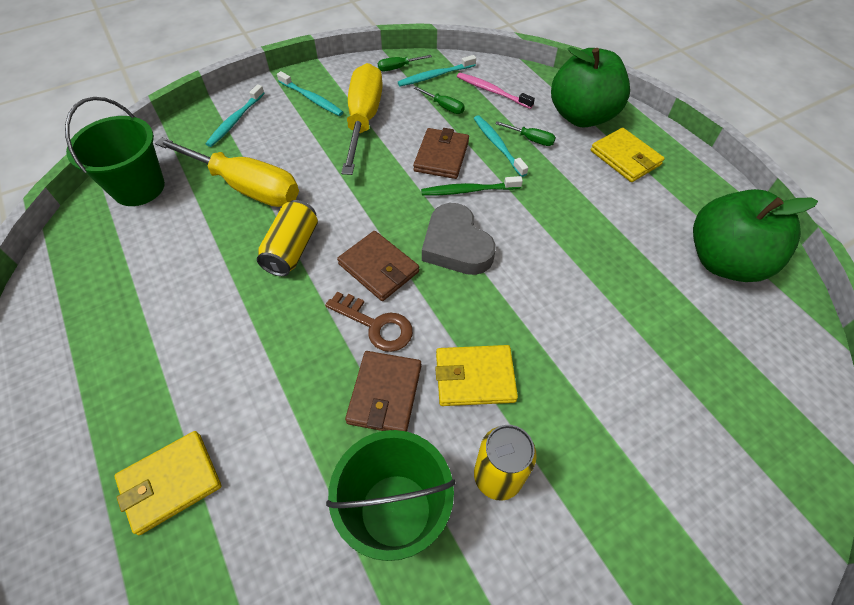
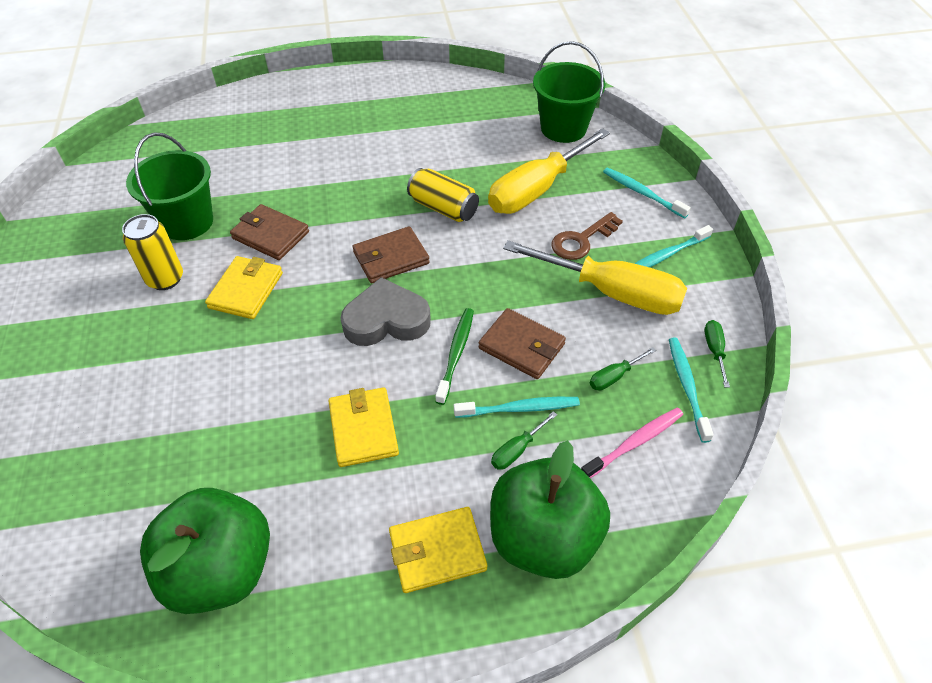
camera: 110 degrees right, 5 degrees down
(171, 482) = (283, 131): yellow wallet -> yellow wallet (363, 429)
(375, 325) = (333, 243): brown key -> brown key (582, 240)

